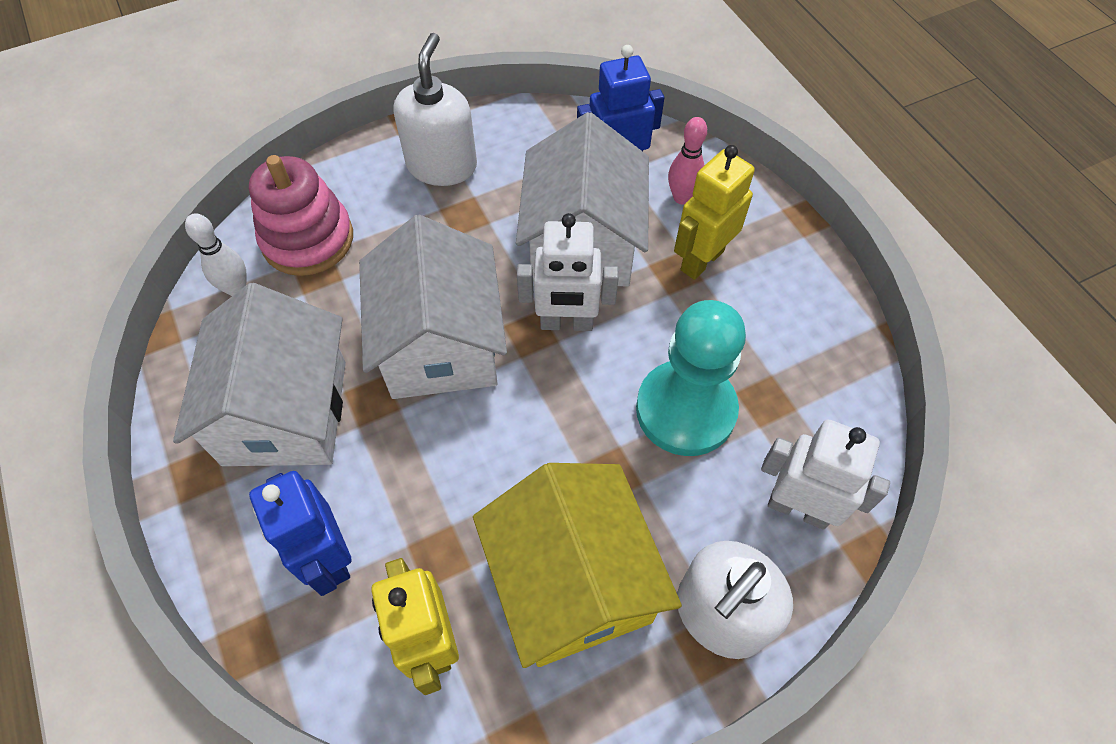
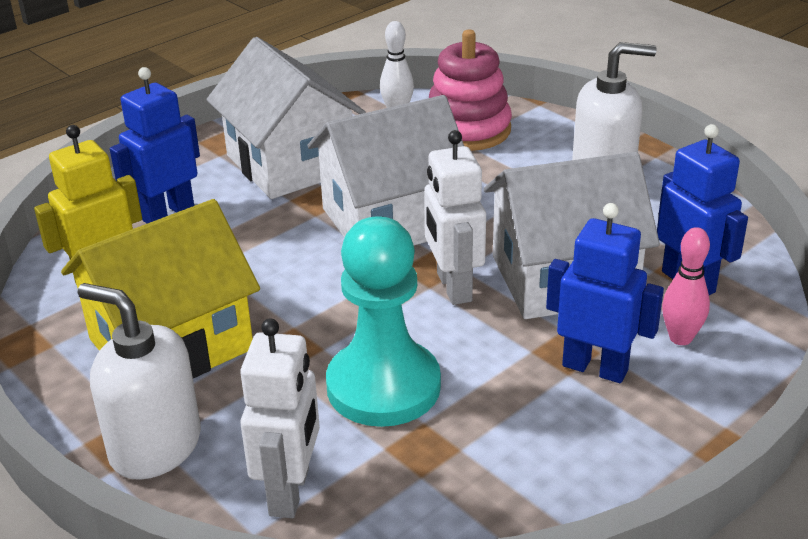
camera: 75 degrees right, 25 degrees down
(285, 412) = (290, 163): white house -> white house turned 75 degrees clockwise
(701, 260) = (595, 368): yellow robot -> blue robot

